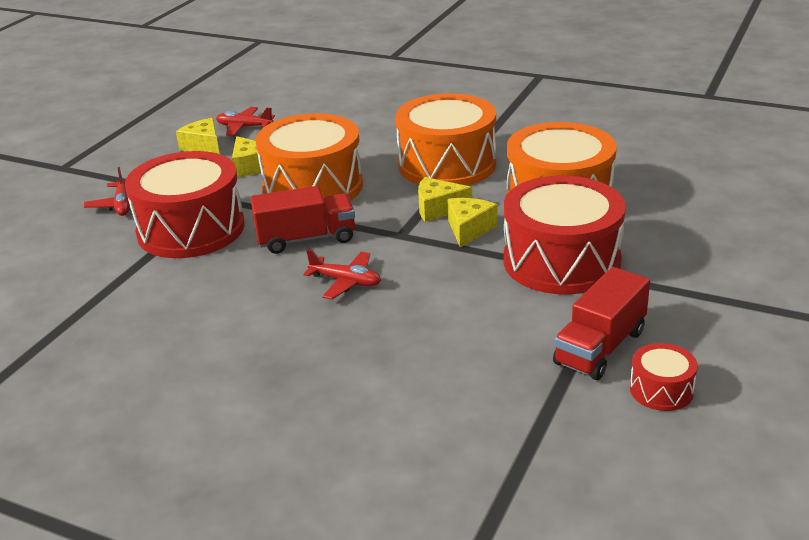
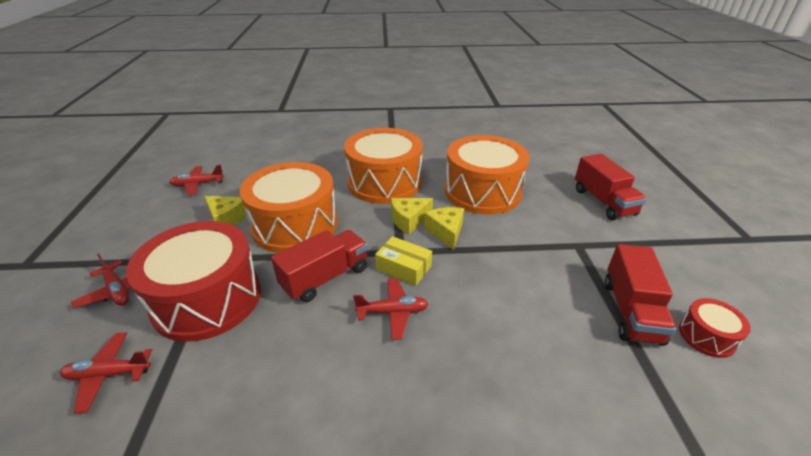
camera: 30 degrees left, 5 degrees up
(89, 261) = (108, 375): none -> red plane
(204, 146) = (170, 209): yellow cheese -> none
(390, 250) = (403, 268): none -> yellow box
(561, 261) = (532, 241): red drum -> none
(712, 244) = (603, 202): none -> red truck

